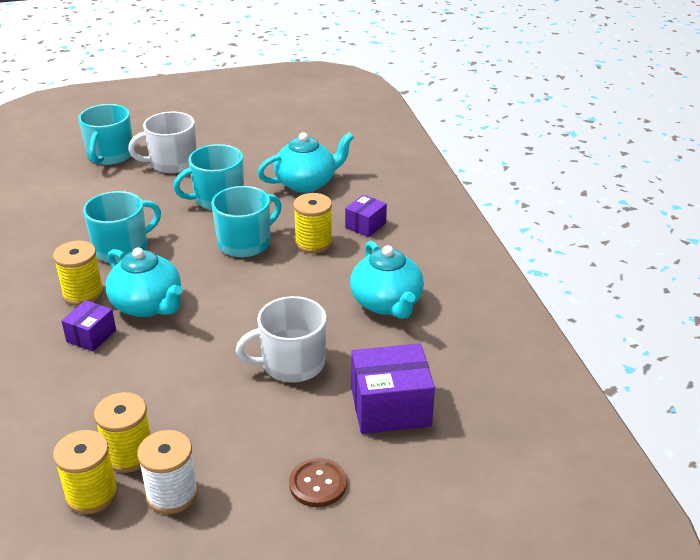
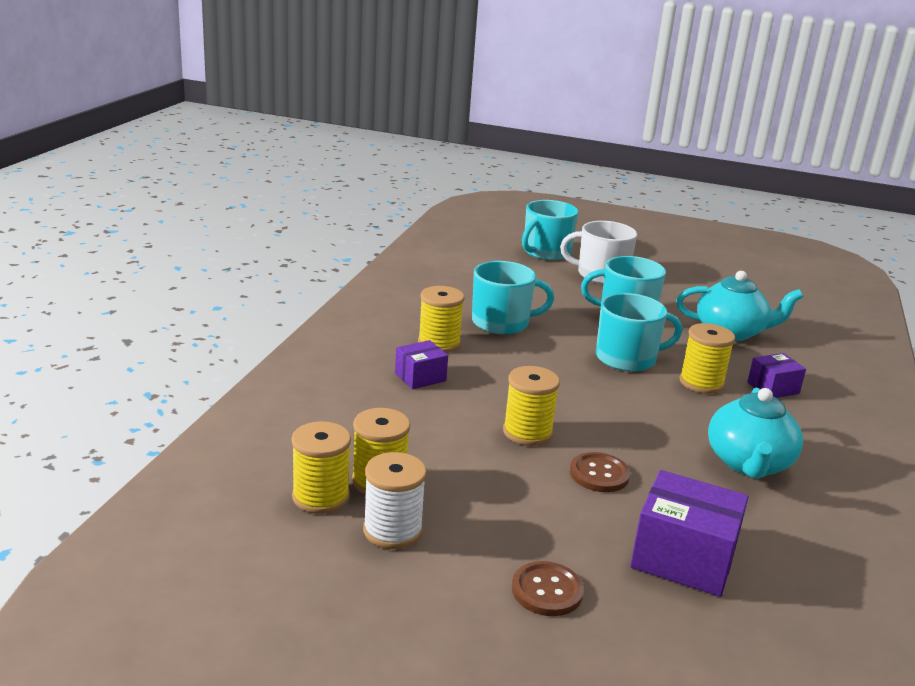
camera: 30 degrees right, 10 degrees down
(148, 305) = (491, 373): turquoise teapot -> none
(215, 350) = (527, 432): none -> yellow spool
(291, 363) = (599, 474): white mug -> brown button

